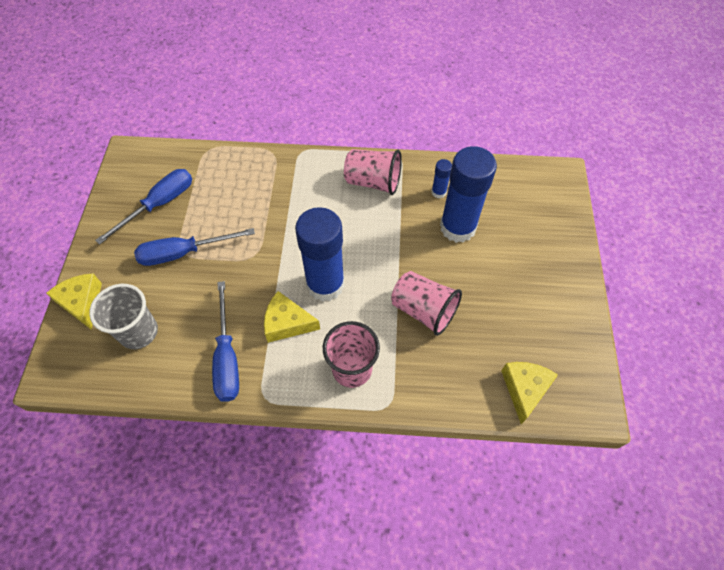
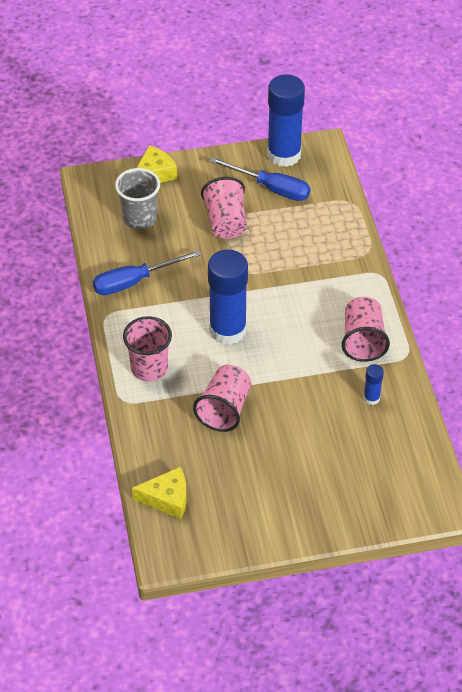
camera: 75 degrees right, 10 degrees down
(184, 253) = (226, 222): blue screwdriver -> pink cup
(287, 323) = (179, 313): yellow cheese -> none
(457, 227) = (331, 421): blue glue stick -> blue glue stick (284, 154)

